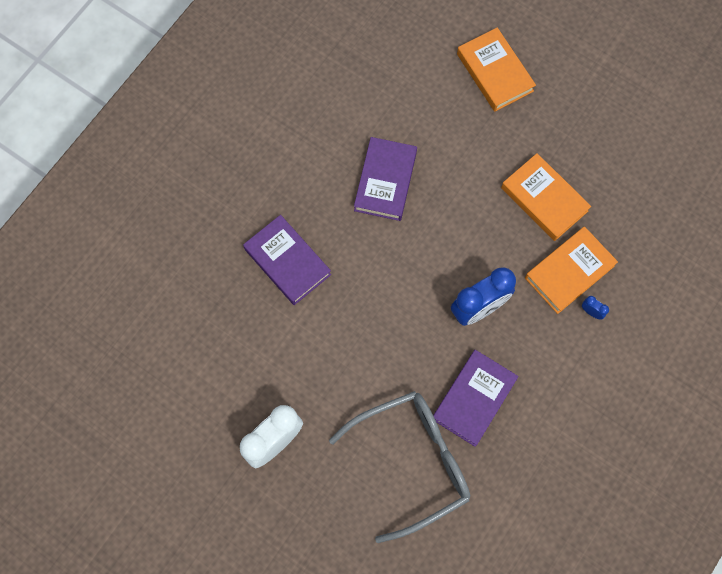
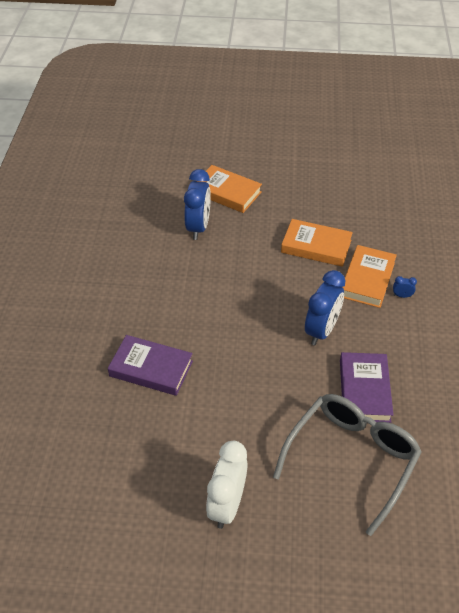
camera: 30 degrees left, 25 degrees down
(385, 181) = (193, 284): purple book -> none
(434, 107) = (198, 227): none -> blue clock

